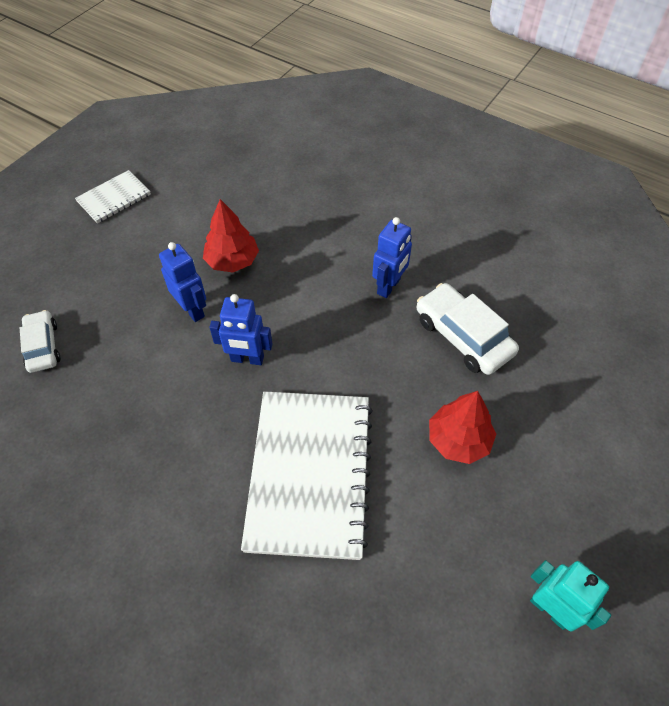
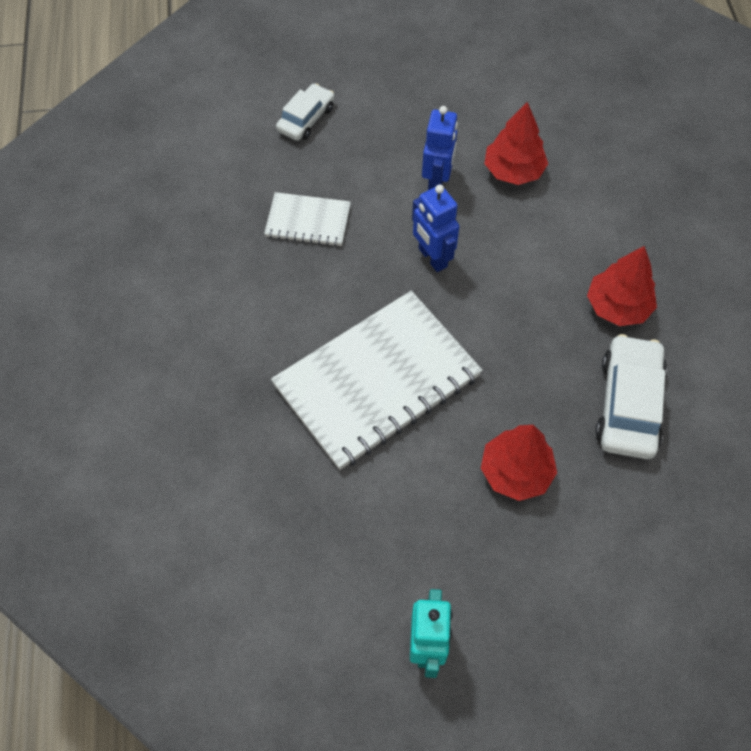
camera: 50 degrees right, 5 degrees up
(114, 198) = (482, 40): white notebook -> white notebook (308, 221)
(389, 286) = (617, 306): blue robot -> red tree

